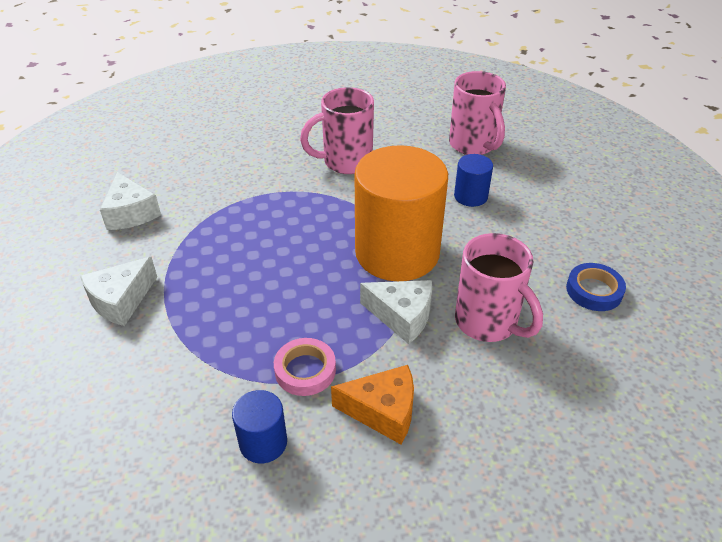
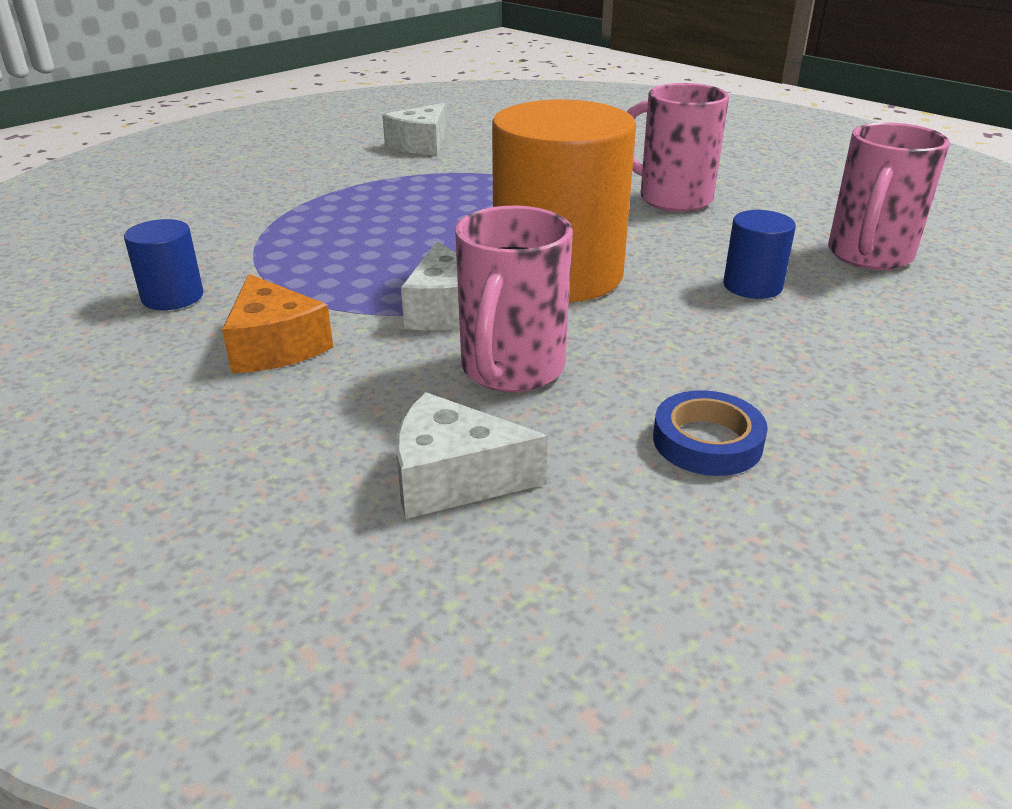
camera: 55 degrees right, 10 degrees down
(121, 300) = (299, 180): white cheese -> white cheese (453, 478)
(305, 370) = (295, 285): pink tape -> none

